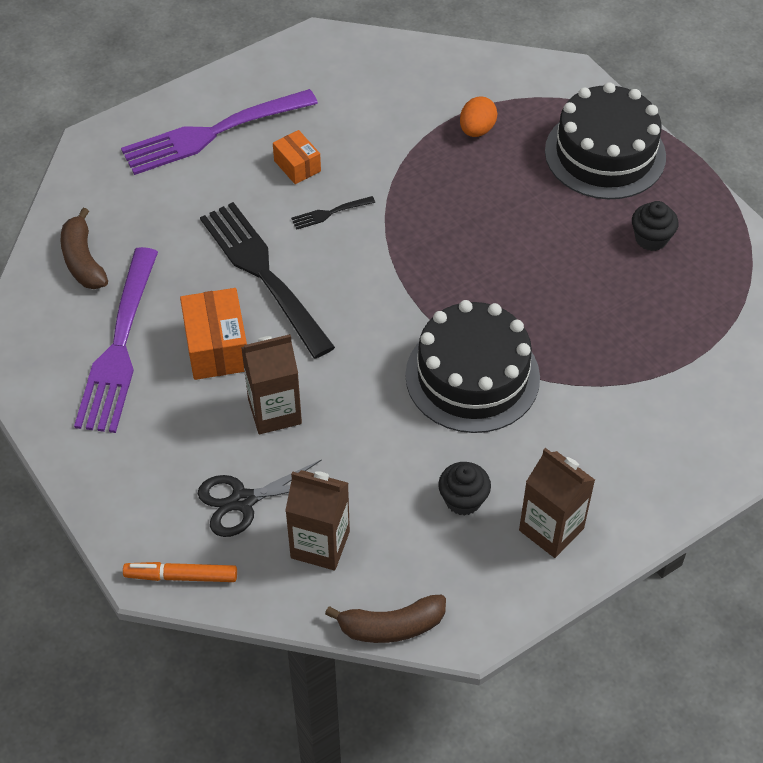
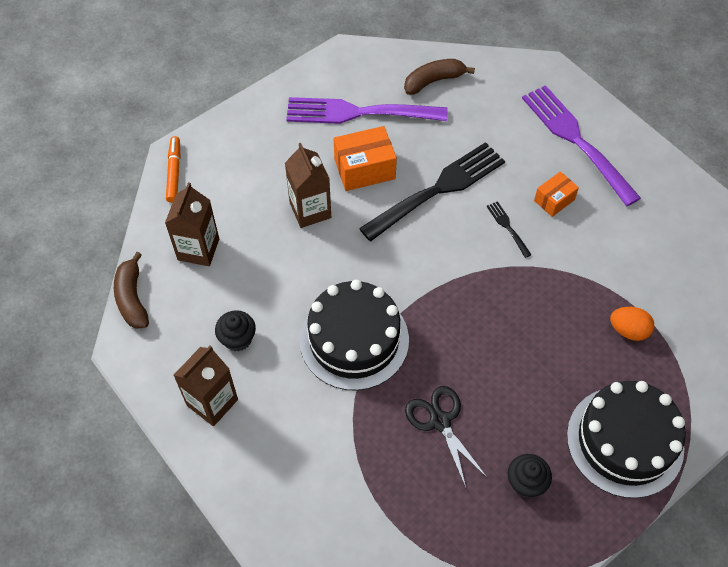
camera: 85 degrees right, 5 degrees up
(243, 501) = (233, 200): black scissors -> black scissors (440, 421)

